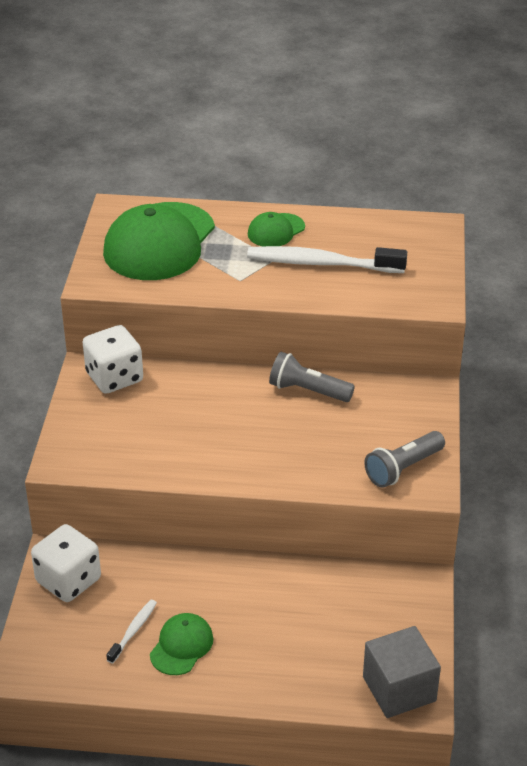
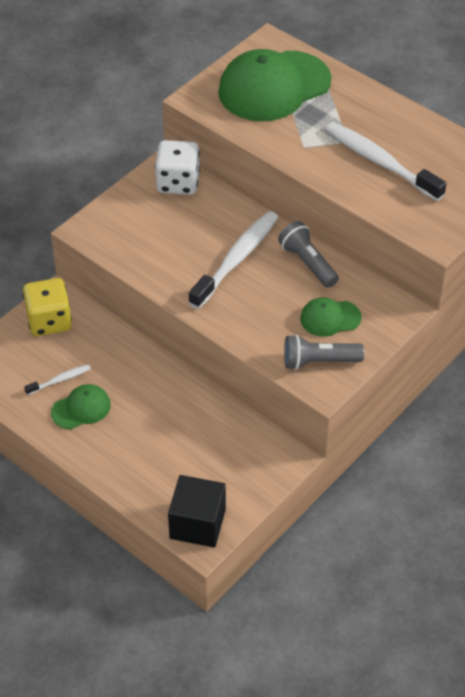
camera: 35 degrees right, 10 degrees up
(68, 580) = (49, 321): white dice -> yellow dice
(239, 418) = (237, 259): none -> white toothbrush
(276, 231) = (372, 117): green cap -> green cap (330, 318)
(399, 689) = (197, 524): grey cube -> black cube

